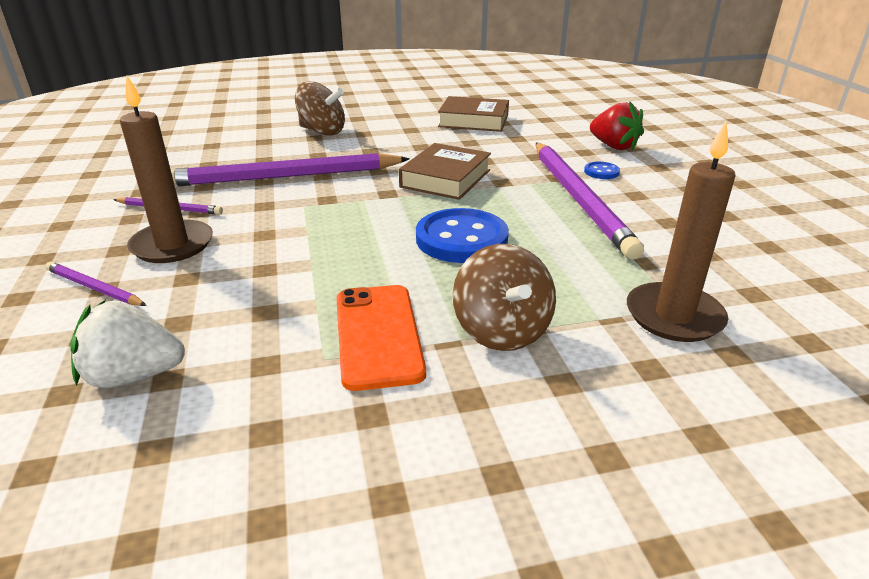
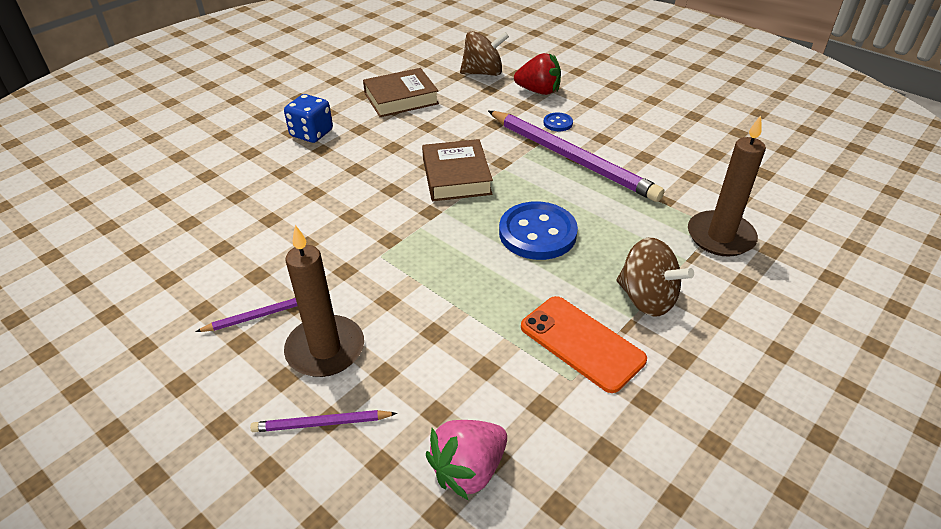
camera: 35 degrees left, 10 degrees up
(133, 376) = (468, 469): white strawberry -> pink strawberry
(285, 177) = (320, 231): purple pencil -> none
(322, 131) = (280, 162): brown spinning top -> brown spinning top (483, 73)
(370, 123) = (311, 133): none -> blue dice

